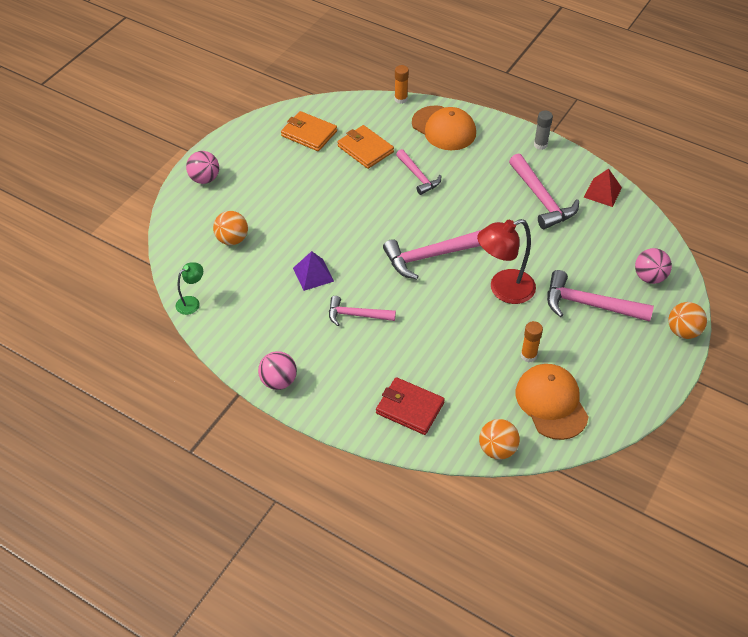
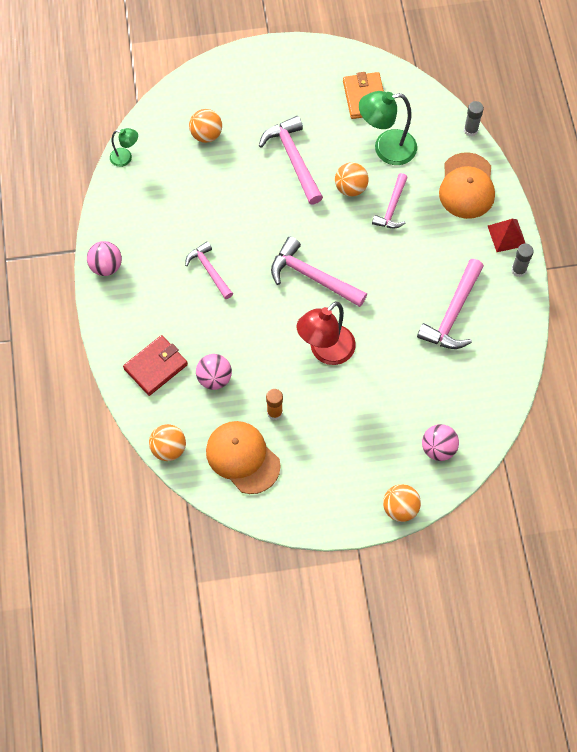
camera: 50 degrees right, 15 degrees up
(204, 179) = (248, 68): pink ball -> pink ball (214, 378)
(313, 274) = (222, 213): purple pyramid -> none
(365, 149) = (386, 149): orange wallet -> green lamp
(376, 188) = (351, 188): none -> orange ball
(401, 99) = (470, 130): orange glue stick -> grey glue stick
(410, 408) = (155, 366): red wallet -> red wallet turned 60 degrees clockwise
(503, 290) = (326, 352): red lamp -> red lamp turned 75 degrees counterclockwise
(551, 403) = (242, 457): orange cap -> orange cap turned 75 degrees counterclockwise
(589, 304) = (367, 423): pink hammer -> pink hammer (293, 159)
(602, 192) = (506, 354): red pyramid -> red pyramid (506, 235)

